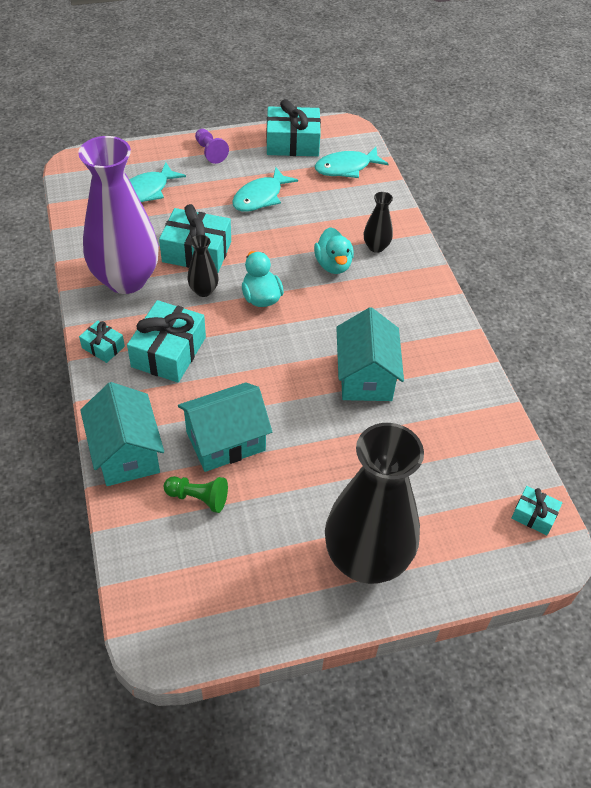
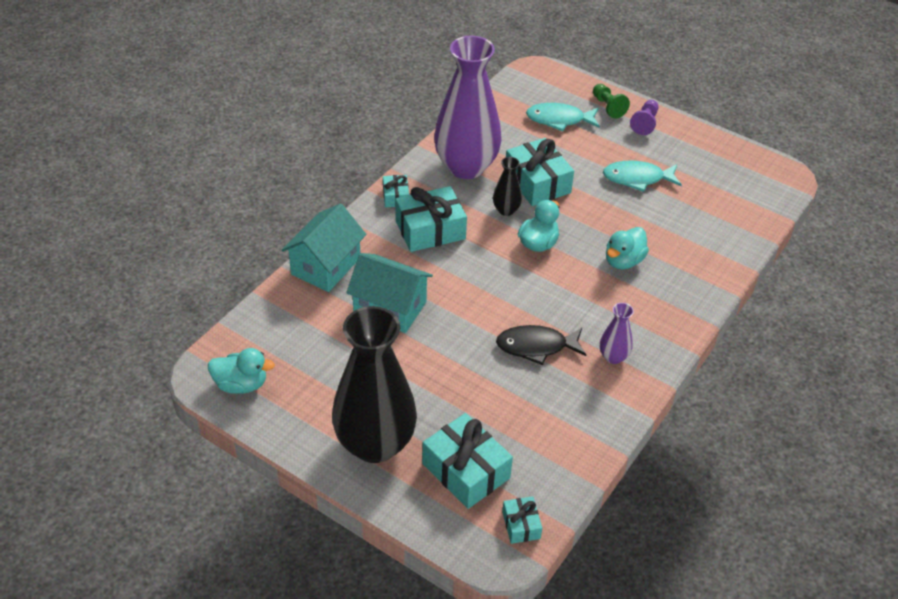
camera: 50 degrees right, 5 degrees down
(198, 498) = (329, 324): green pawn -> green pawn (608, 107)
(199, 619) = (241, 384): none -> turquoise duck
(292, 143) = (721, 158): turquoise gift -> turquoise gift (465, 471)
(346, 168) = (739, 204): turquoise fish -> none
(365, 376) = (536, 346): turquoise house -> black fish
(376, 247) = (676, 273): black vase -> none
(420, 339) = (613, 357): none -> purple vase

